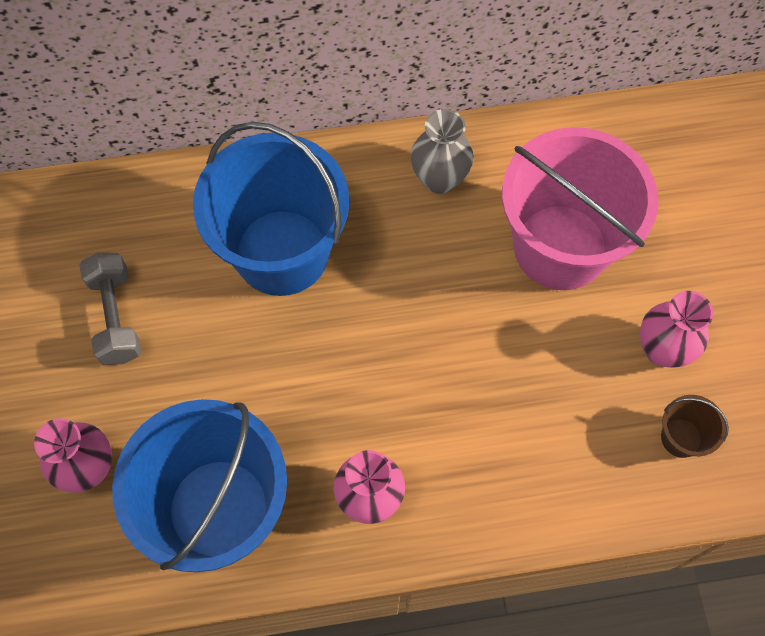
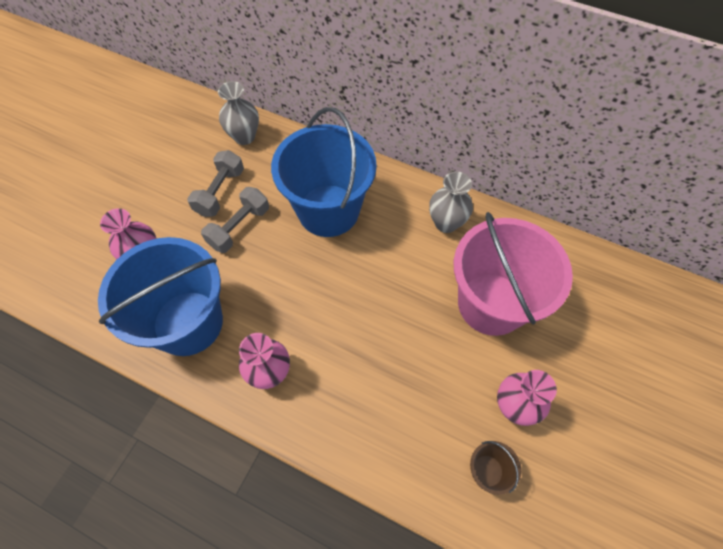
camera: 35 degrees right, 5 degrees down
(83, 219) = (244, 136): none -> grey vase
(183, 348) = (239, 227): none -> grey dumbbell

